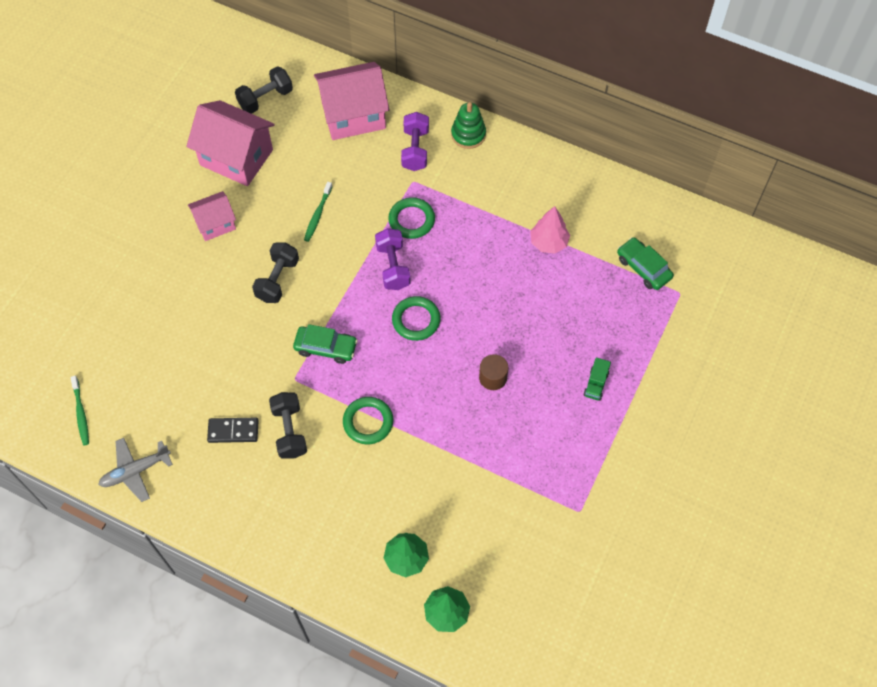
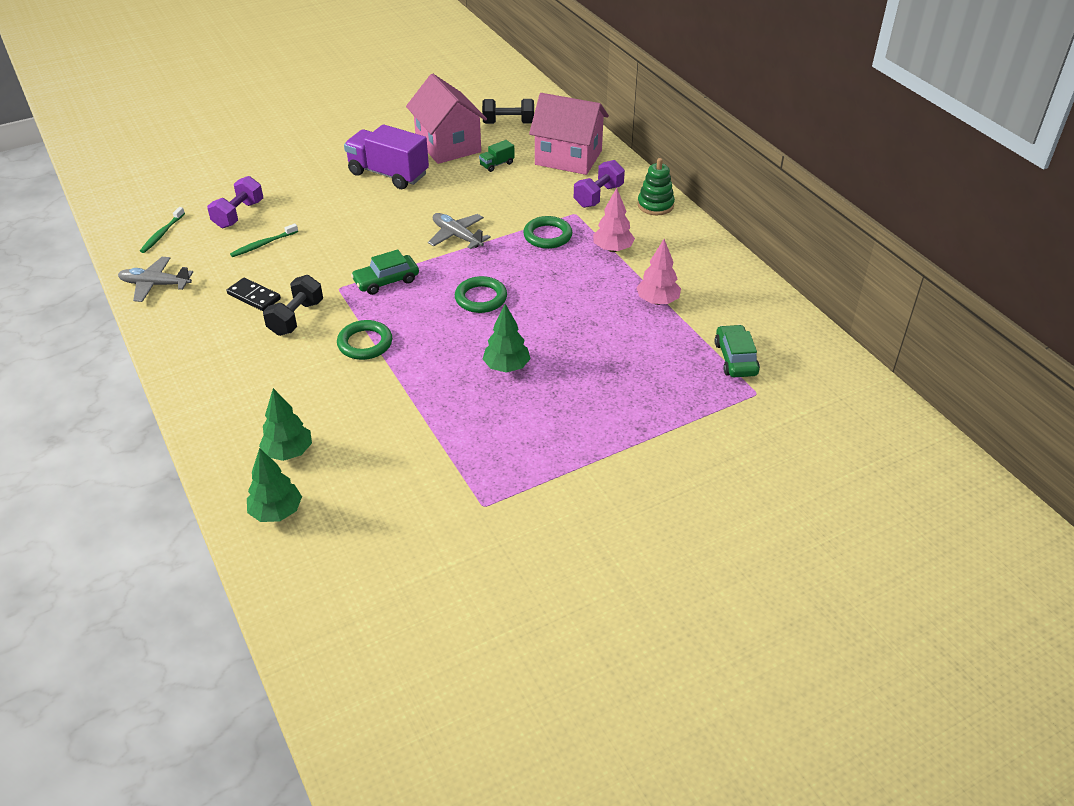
camera: 35 degrees right, 20 degrees down
(215, 224) = (388, 174): pink house -> purple truck
(277, 280) = (397, 224): black dumbbell -> none
(318, 215) = (473, 201): green toothbrush -> green toothbrush (263, 244)
(326, 347) = (386, 281): green car -> green car turned 105 degrees clockwise
(339, 263) = (457, 236): none -> grey plane
(393, 266) = (499, 257): purple dumbbell -> purple dumbbell (238, 214)
(473, 205) = (612, 249): none -> pink tree
(493, 377) = (506, 367): brown cylinder -> green tree
(596, 384) = (600, 419): green truck -> green truck (497, 164)

